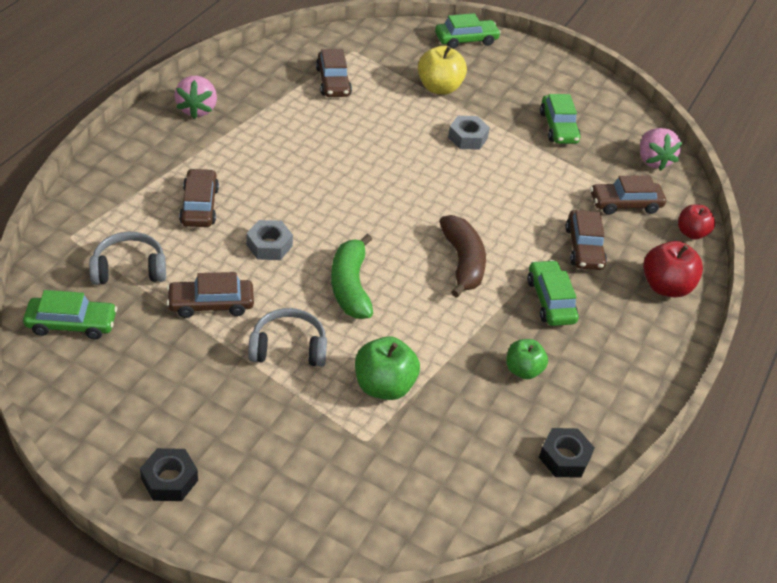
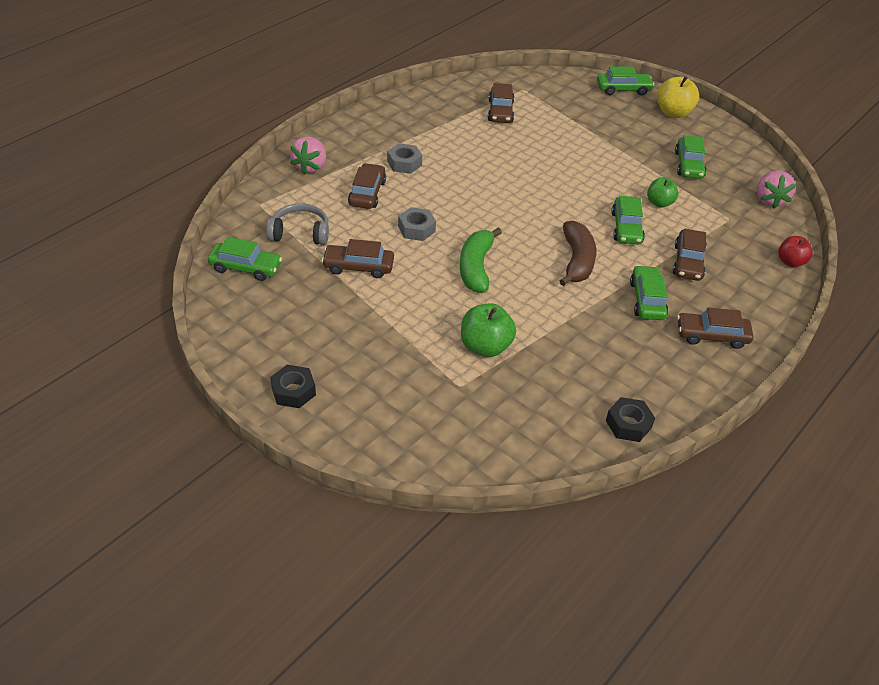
camera: 15 degrees right, 0 degrees up
(197, 109) = (383, 121): pink strawberry -> pink strawberry (310, 167)
(288, 348) = (413, 307): grey headphones -> none
(439, 88) = (590, 124): yellow apple -> yellow apple (673, 113)
(467, 138) = (605, 165): grey nut -> grey nut (404, 163)
(508, 214) = (626, 228): none -> green car
(523, 370) = (609, 351): green apple -> green apple (659, 203)
(625, 204) = (734, 232): brown car -> brown car (712, 336)
(665, 287) = (755, 302): red apple -> none

